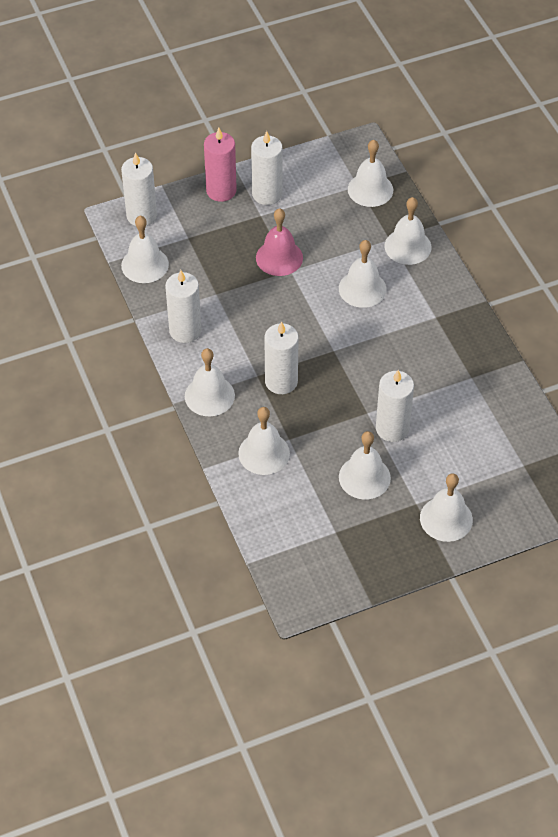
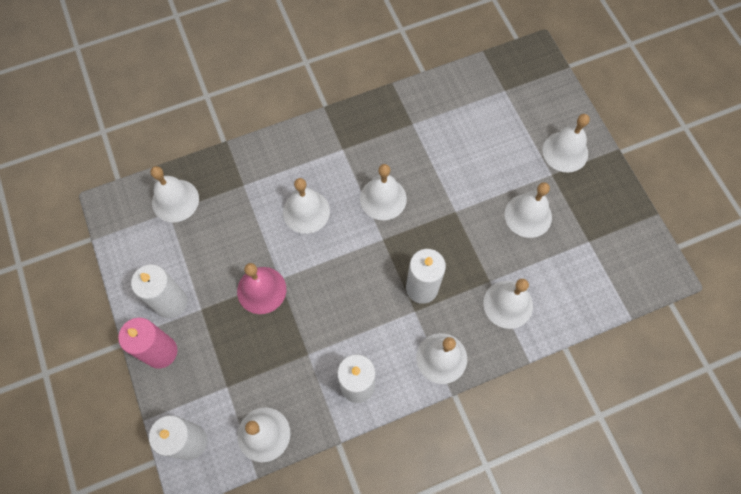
camera: 90 degrees left, 15 degrees up
(392, 428) = (472, 190): white candle -> none
(407, 246) = (254, 169): white bell -> white bell (383, 198)

